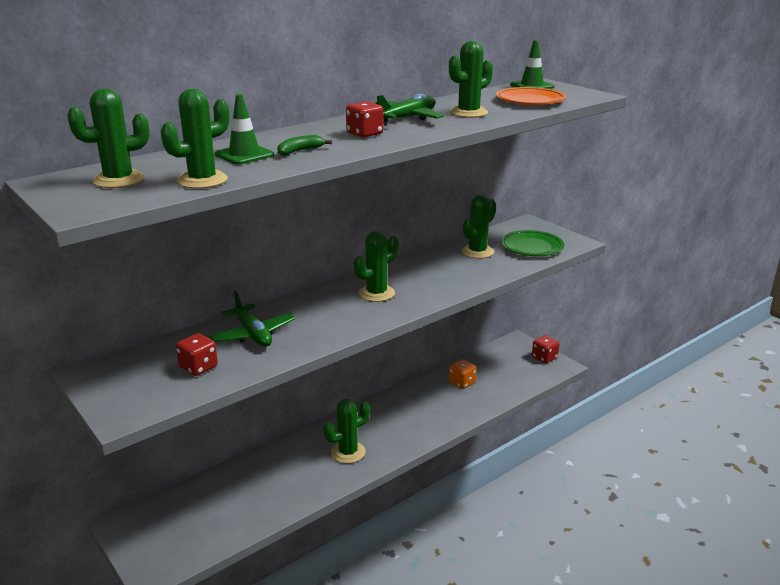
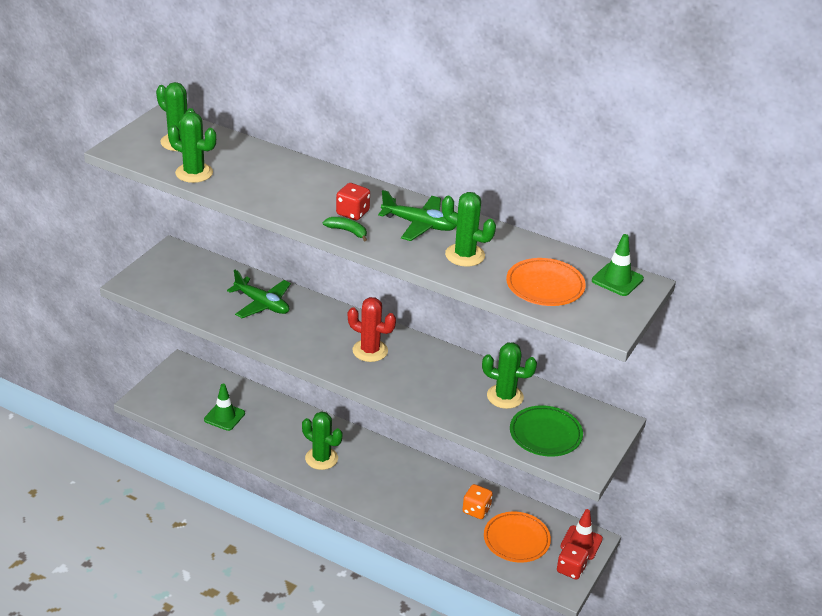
camera: 65 degrees right, 10 degrees up
(198, 367) = (202, 294): red dice -> none
(244, 155) = (261, 173): green traffic cone -> green traffic cone (224, 416)
(253, 334) = (262, 304): green plane -> green plane turned 90 degrees counterclockwise
(300, 151) = (285, 194): green banana -> green banana (347, 231)
(376, 293) = (370, 351): green cactus -> red cactus
(504, 373) = (516, 540): none -> orange plate
(518, 346) = (581, 543): none -> red traffic cone

